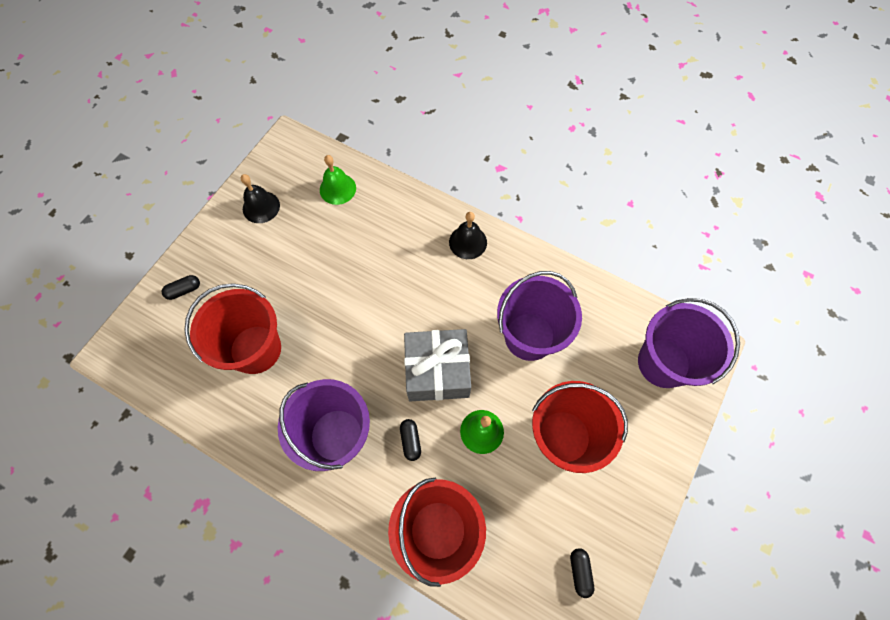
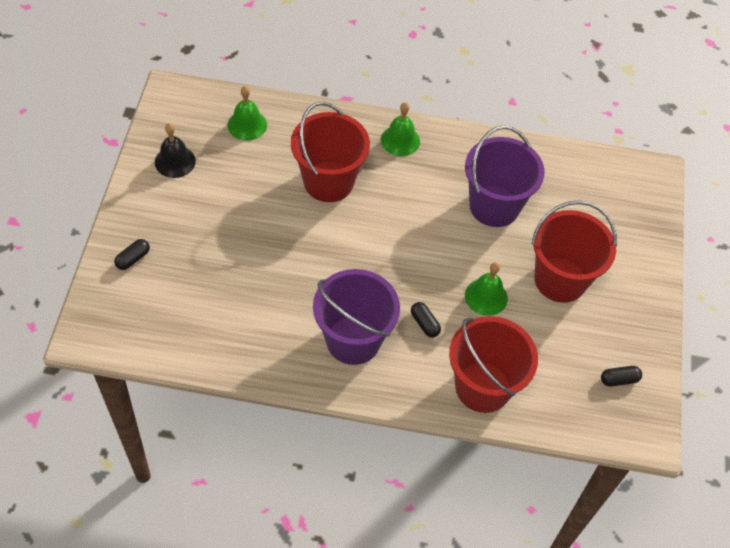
camera: 25 degrees left, 10 degrees down
(255, 349) = (235, 290): red bucket -> red bucket (328, 181)
(437, 371) = (422, 259): grey gift -> none
(468, 242) = (400, 140): black bell -> green bell
(580, 572) = (619, 380): black capsule -> black capsule turned 75 degrees counterclockwise
(663, 363) = (622, 195): purple bucket -> none

